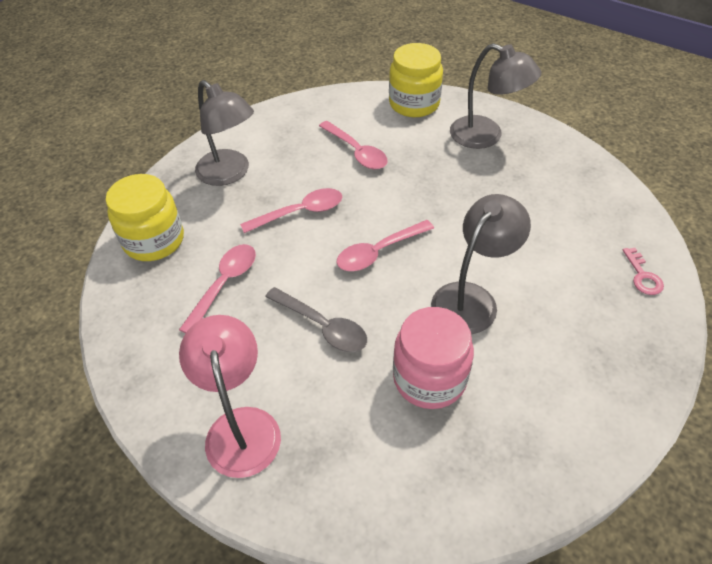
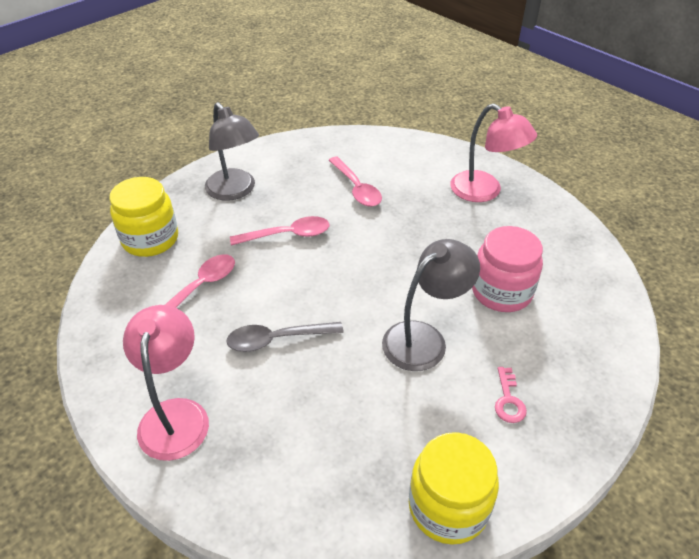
camera: 10 degrees right, 5 degrees down
(323, 326) = (277, 340): grey spoon -> grey spoon turned 120 degrees clockwise
(378, 252) = (349, 282): pink spoon -> none
(414, 104) = (424, 152): yellow jar -> yellow jar (448, 507)
(429, 378) = (361, 404): pink jar -> pink jar (501, 292)
(486, 136) = (484, 192): grey lamp -> pink lamp
(642, 276) = (600, 346): pink key -> pink key (508, 400)

